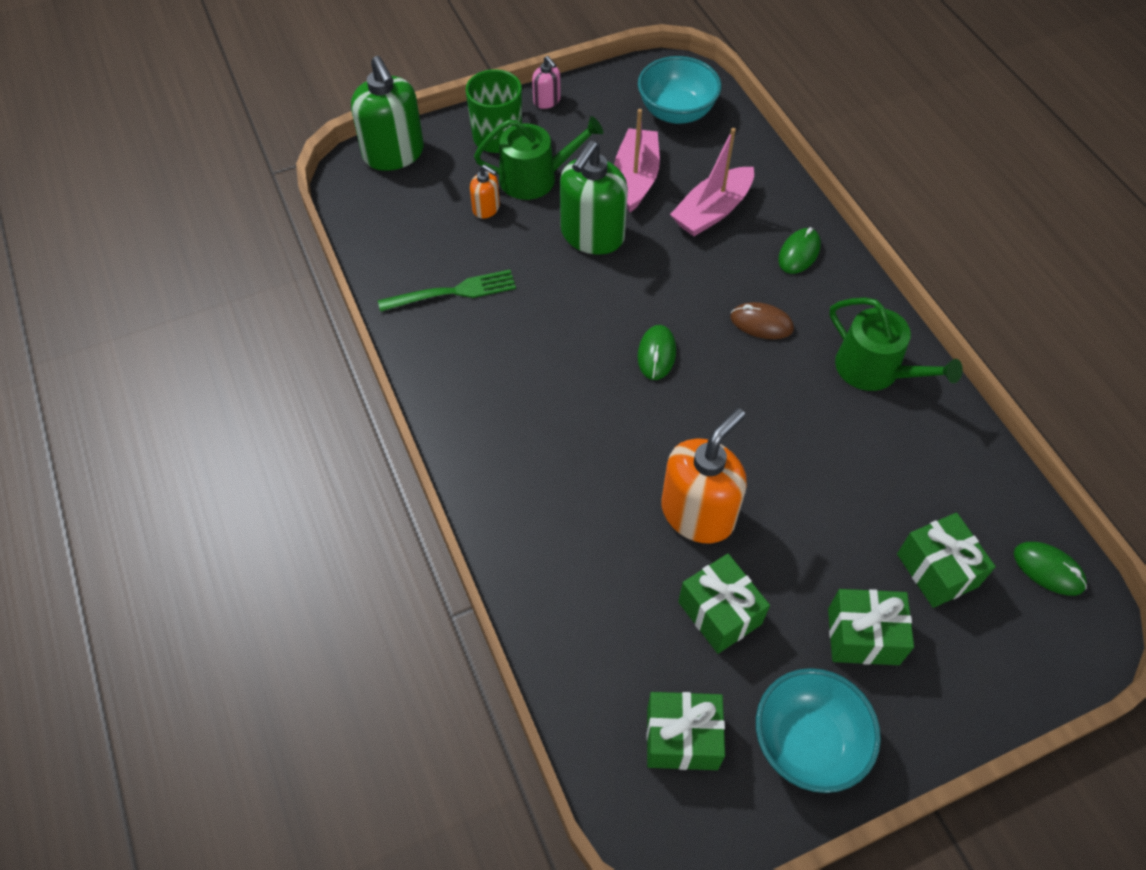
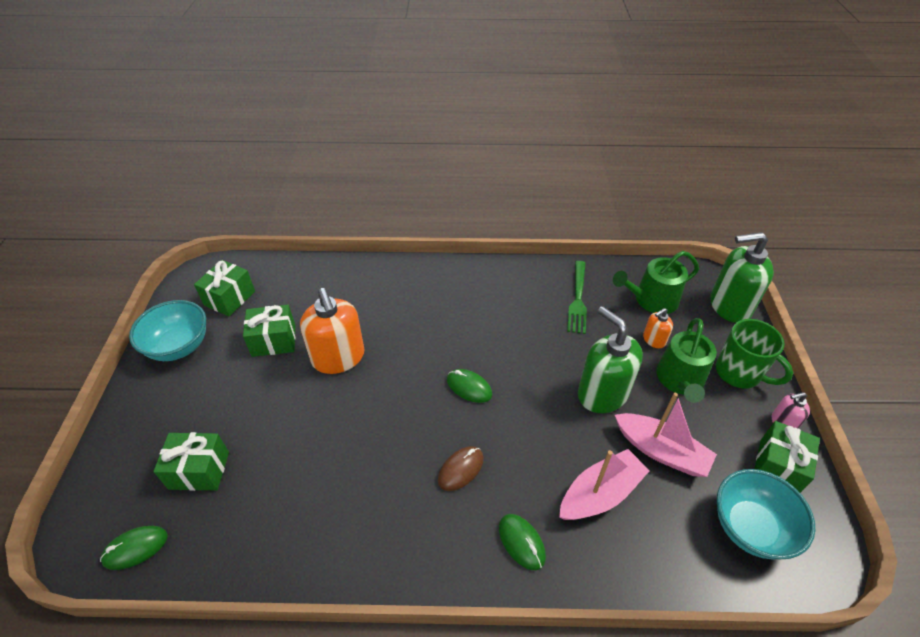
camera: 115 degrees right, 10 degrees down
(712, 211) = (600, 494): pink boat -> pink boat turned 75 degrees clockwise
(863, 636) = (201, 402): green gift -> green gift (778, 467)
(874, 370) = (370, 531): green watering can -> green watering can (651, 300)

